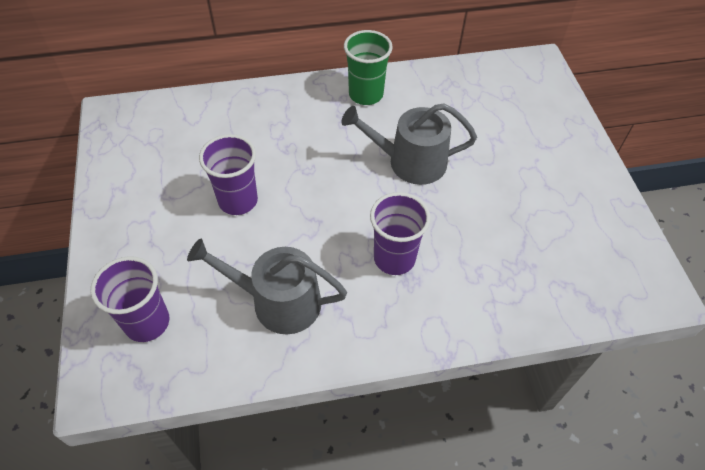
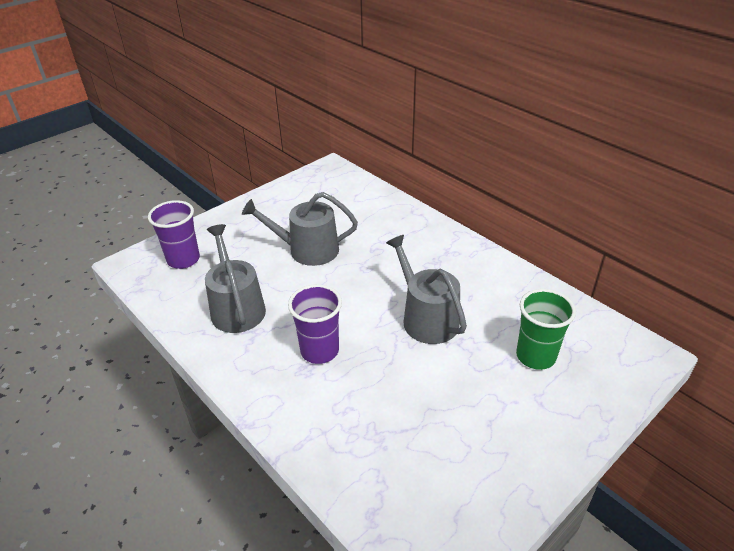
camera: 60 degrees right, 15 degrees down
(238, 200) = (307, 250): purple cup -> grey watering can
(366, 94) = (472, 263): green cup -> green cup (535, 356)

